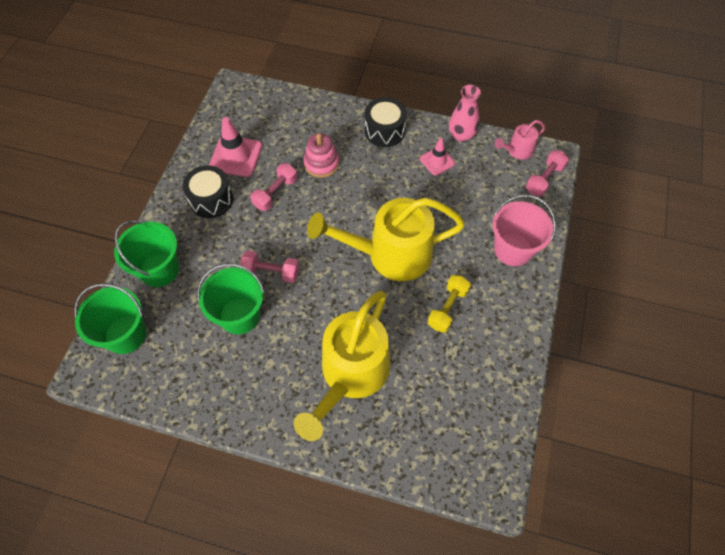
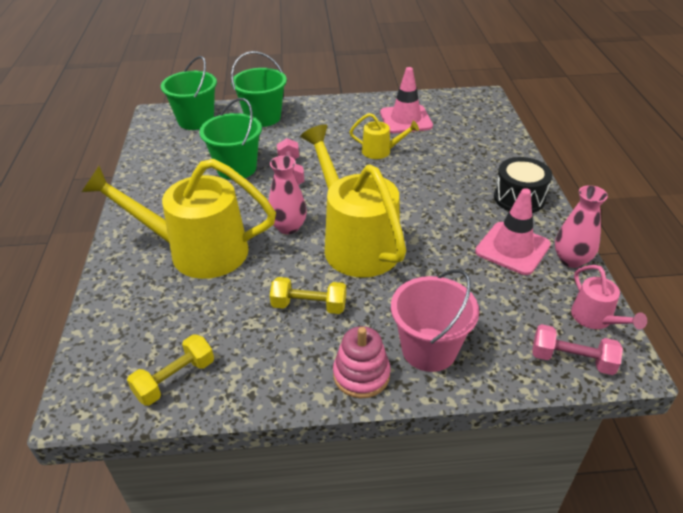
camera: 70 degrees right, 20 degrees down
(211, 200) = (349, 121): black drum -> none
(275, 193) = (381, 151): pink dumbbell -> yellow watering can
(321, 164) = (438, 168): pink stacking toy -> pink stacking toy (361, 375)
(349, 296) = (288, 227): none -> pink vase
(437, 161) = (512, 248): pink traffic cone -> pink traffic cone, size x1.62
(490, 417) = (175, 379): none -> yellow dumbbell
(517, 151) = (596, 319): pink watering can -> pink watering can turned 150 degrees counterclockwise

